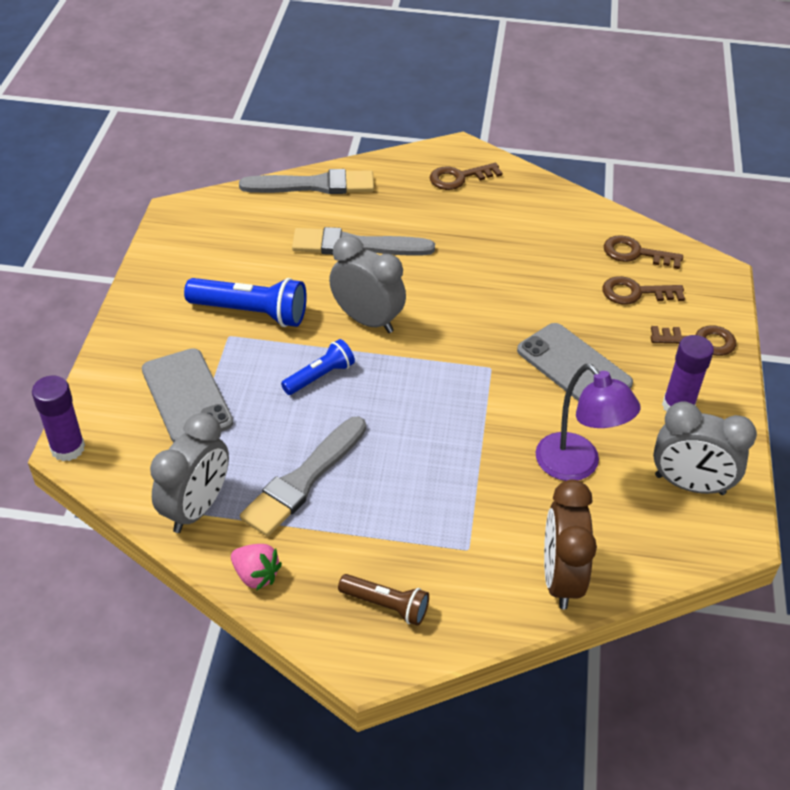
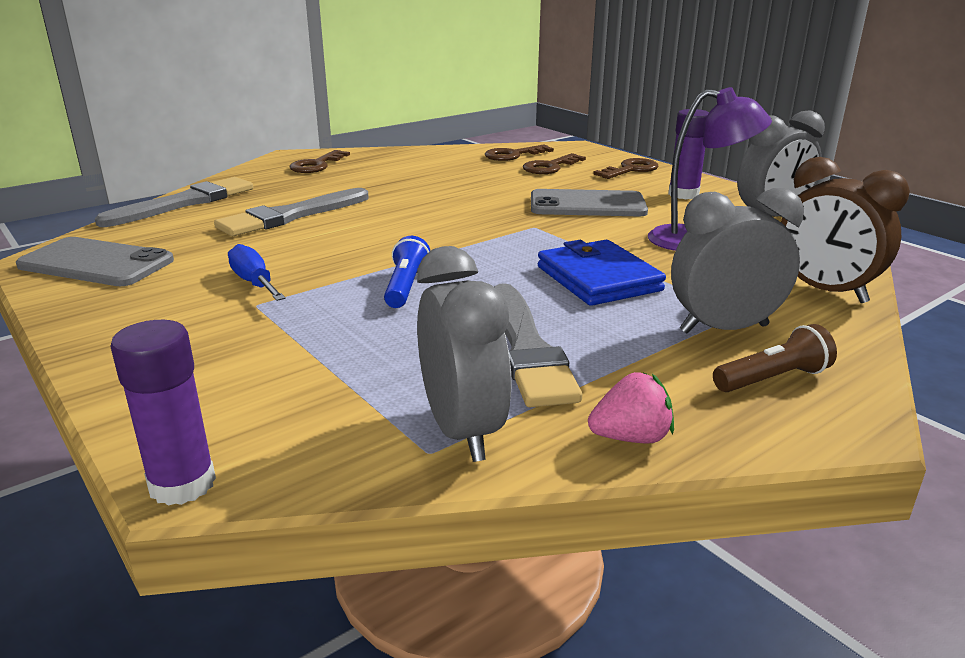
camera: 45 degrees left, 20 degrees down
(186, 396) = (283, 361): grey phone -> grey phone (96, 263)
(251, 312) = (254, 282): blue flashlight -> blue screwdriver
(367, 320) = (383, 244): grey clock -> grey clock (723, 328)
(438, 453) = (598, 279): none -> blue wallet

